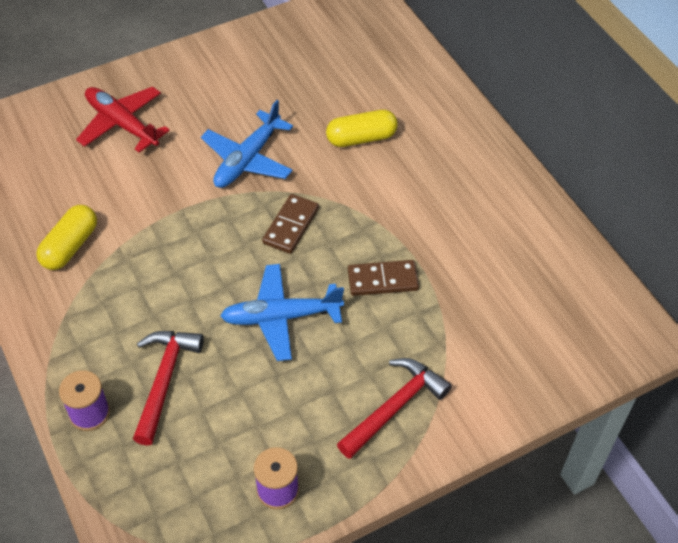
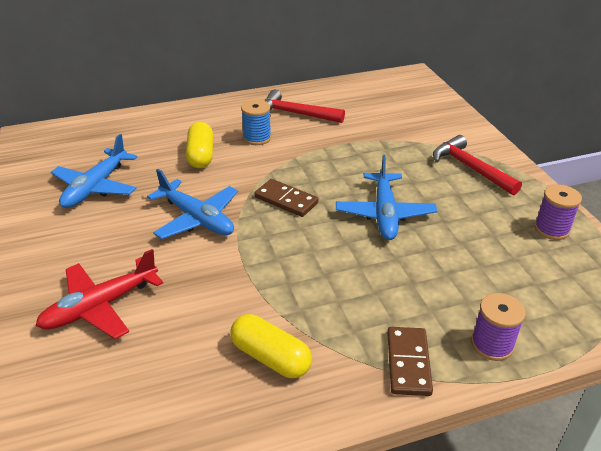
camera: 80 degrees left, 15 degrees down
(164, 380) = (450, 288): red hammer -> red hammer (295, 114)
(285, 72) = (96, 187): none -> blue plane
(382, 280) = (354, 161): brown domino -> brown domino (408, 363)
(410, 180) = (257, 138): none -> blue spool

